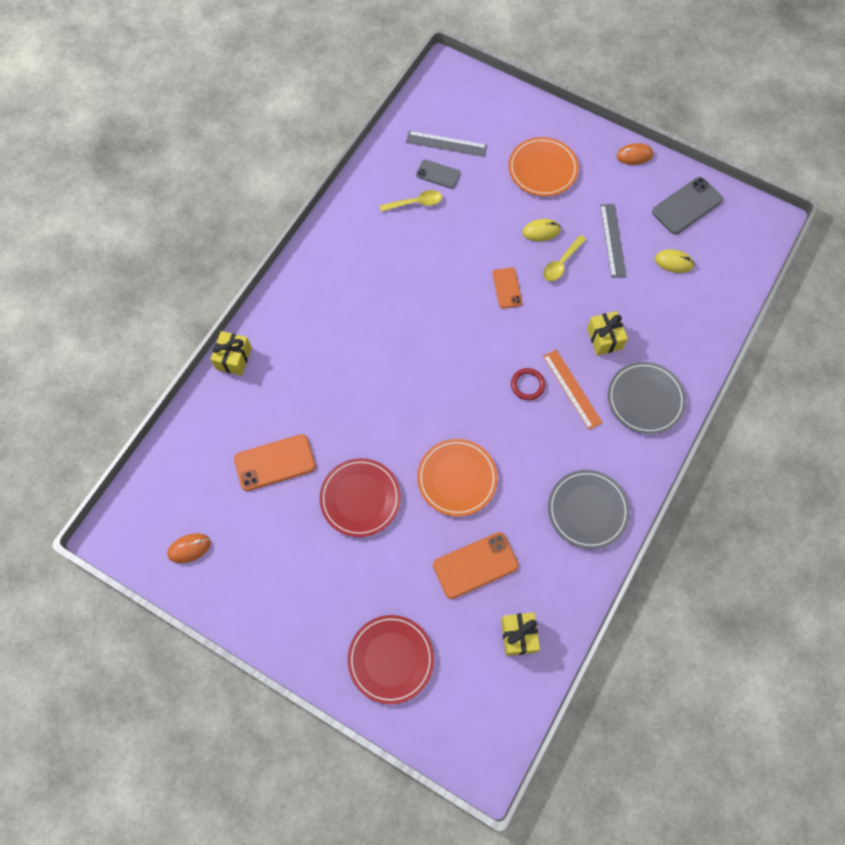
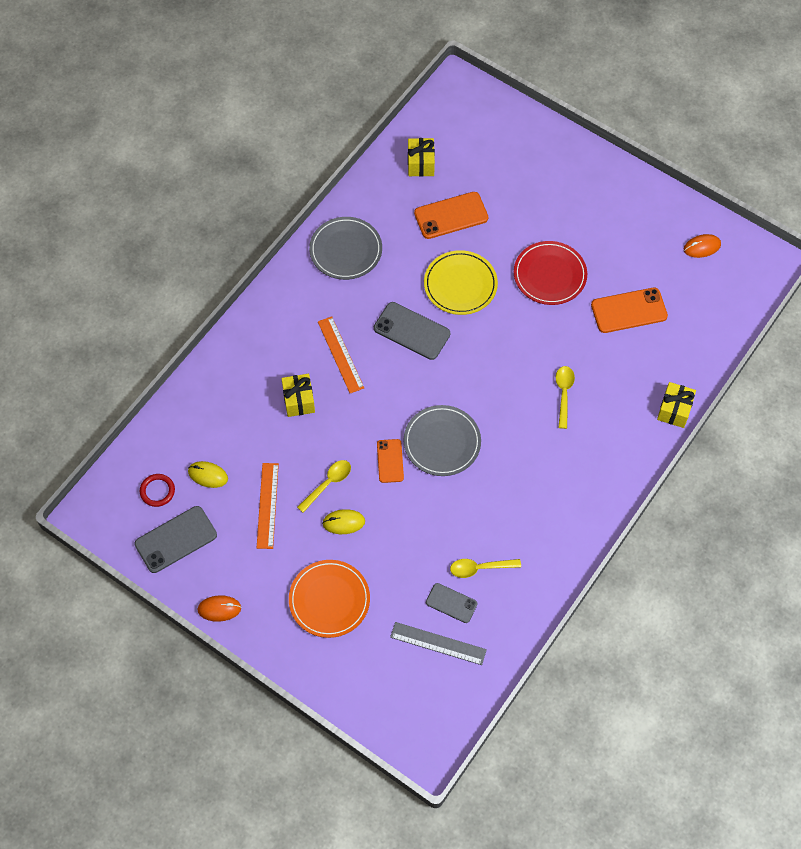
camera: 175 degrees left, 5 degrees down
(343, 366) = (563, 394): none -> yellow spoon
(391, 659) = (527, 155): red plate -> none
(457, 478) = (460, 284): orange plate -> yellow plate
(503, 420) = (411, 331): none -> grey phone
(527, 385) = (383, 361): red ring -> red ring (157, 491)
(612, 240) = (267, 505): grey ruler -> orange ruler
(645, 399) = (271, 339): grey plate -> grey plate (442, 442)

